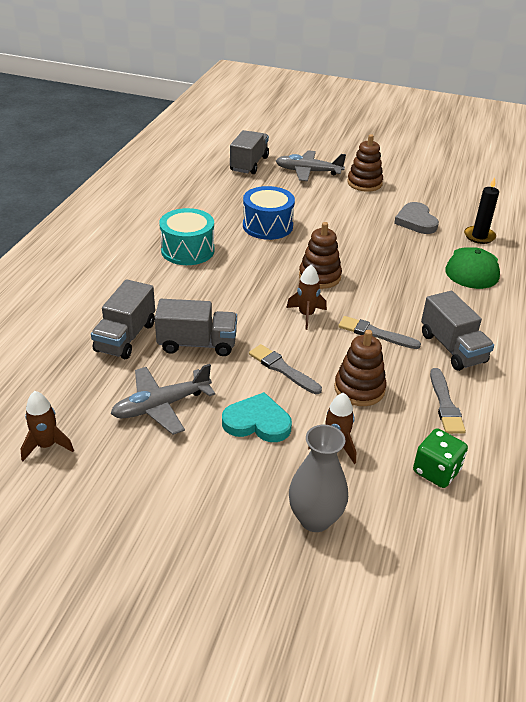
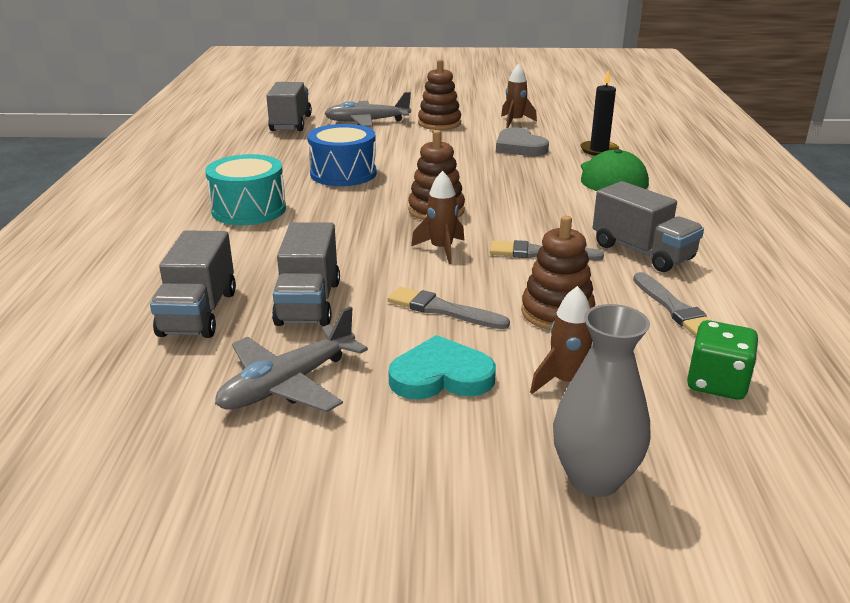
camera: 15 degrees left, 10 degrees down
(47, 445) = (118, 474): brown rocket -> brown rocket (515, 121)
(197, 344) = (308, 303): grey truck -> grey truck turned 105 degrees clockwise

